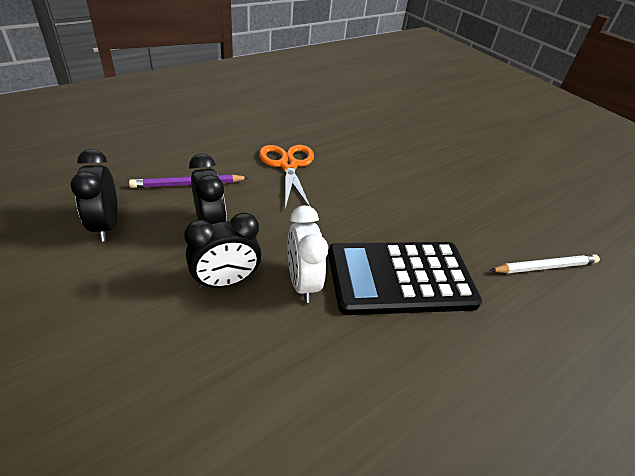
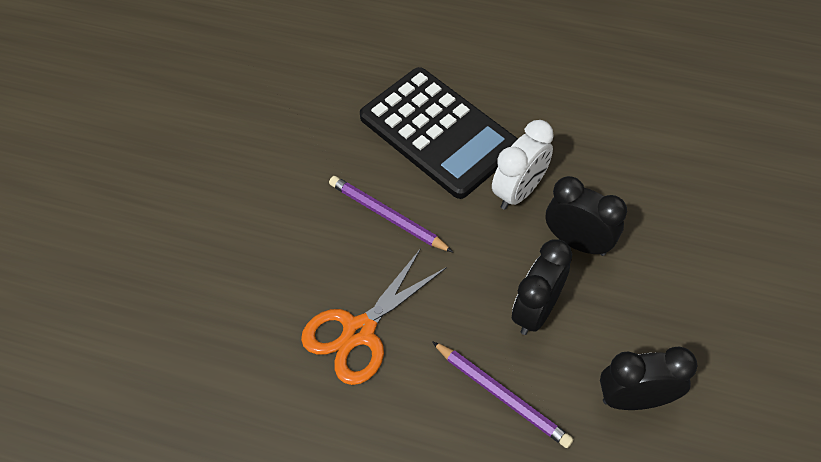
camera: 120 degrees left, 15 degrees up
(106, 225) = (634, 398): black clock -> black clock turned 135 degrees counterclockwise
(350, 213) = (387, 216): none -> purple pencil
(545, 267) = (315, 48): white pencil -> none

